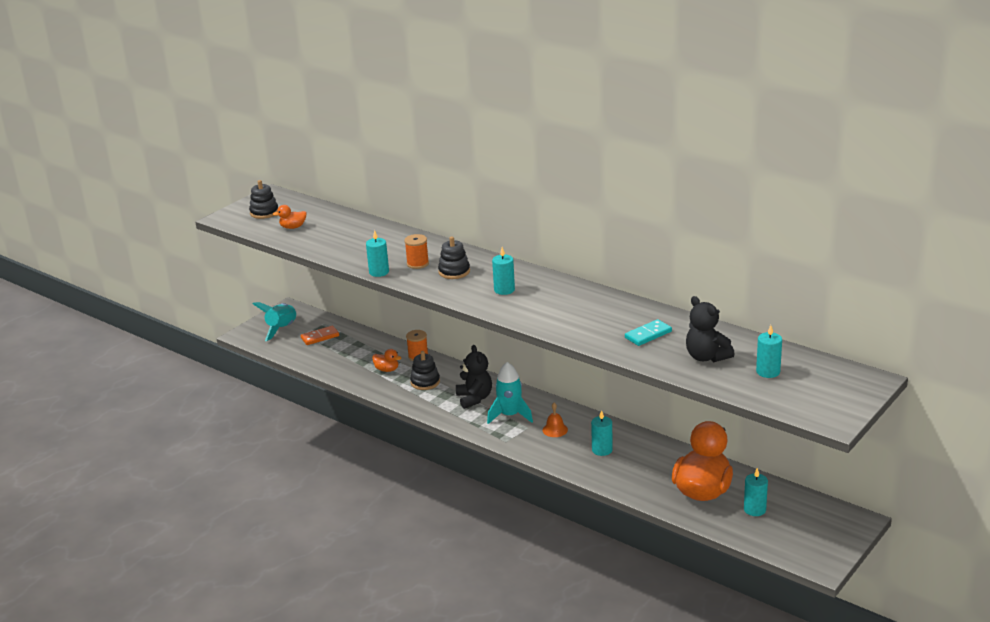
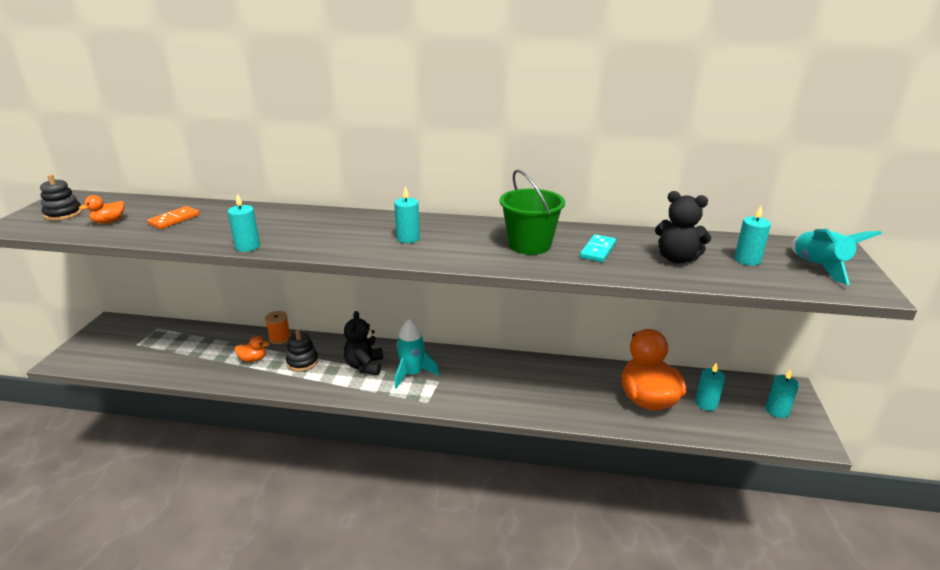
camera: 30 degrees left, 0 degrees up
(282, 329) = (109, 344): turquoise rocket -> turquoise rocket (819, 267)
(320, 337) = (159, 343): orange domino -> orange domino (174, 219)
(417, 263) = (288, 231): orange spool -> none
(454, 272) = (337, 231): black stacking toy -> none
(474, 398) = (365, 366): black teddy bear -> black teddy bear turned 135 degrees counterclockwise
(555, 430) = (466, 376): orange bell -> none
(596, 317) = (529, 245): none -> green bucket
(602, 450) = (525, 384): turquoise candle -> turquoise candle (777, 411)

